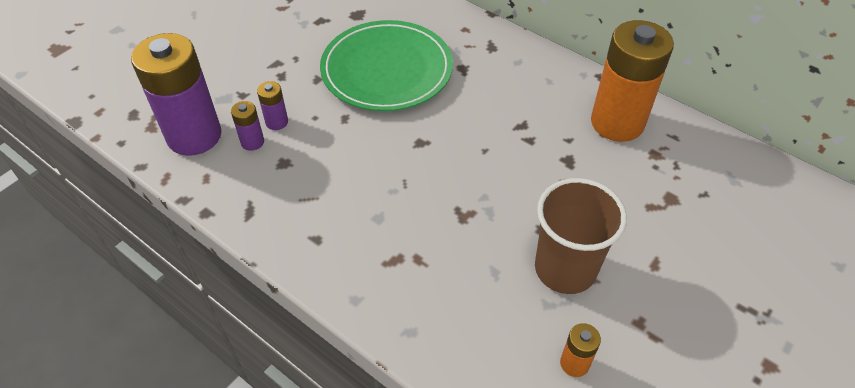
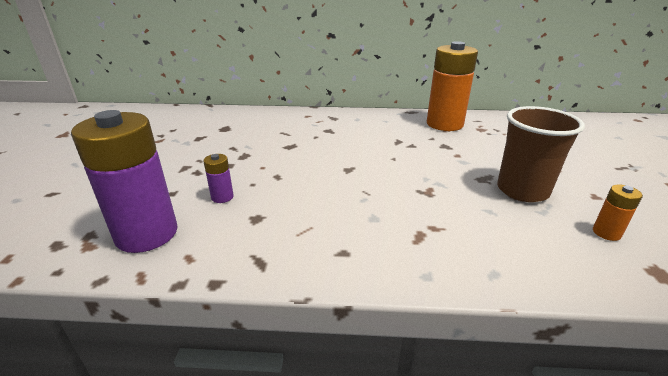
camera: 35 degrees left, 20 degrees down
(252, 142) = (212, 216): purple battery -> none
(387, 70) = (279, 145): green plate -> none

